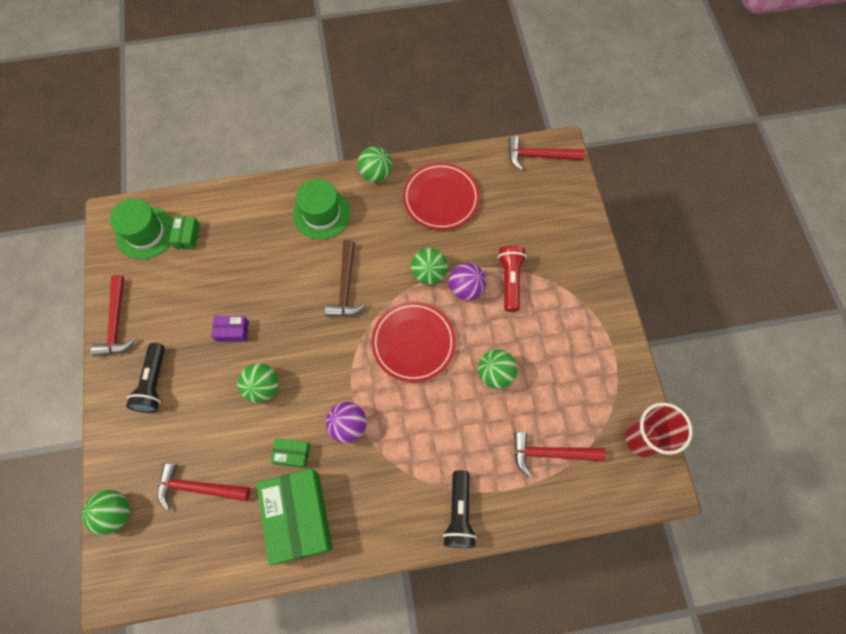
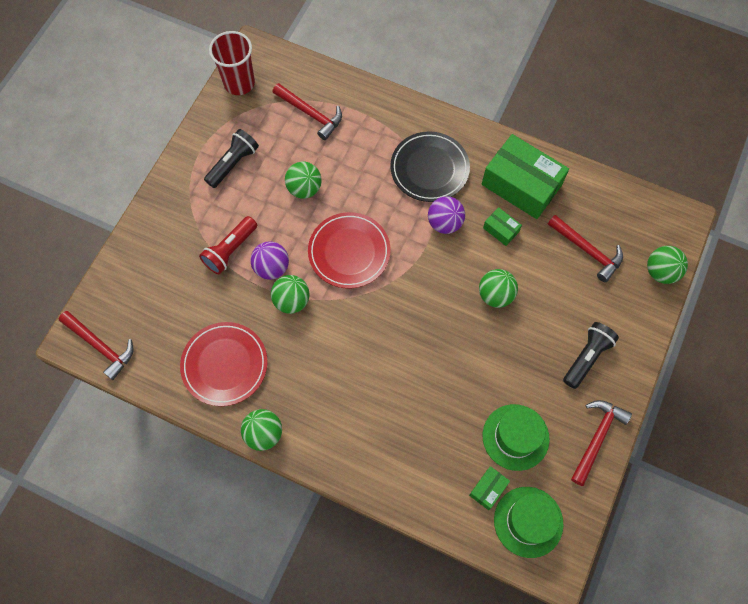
camera: 145 degrees left, 0 degrees up
(232, 331) = (495, 360): purple box -> none
(298, 517) = (521, 185): green box -> green box turned 75 degrees counterclockwise
(321, 214) = (345, 425): green hat -> green hat (515, 437)
(346, 286) = (370, 337): brown hammer -> none
(398, 472) = (429, 169): none -> black plate
(459, 513) = (404, 118): black flashlight -> black flashlight (233, 163)

